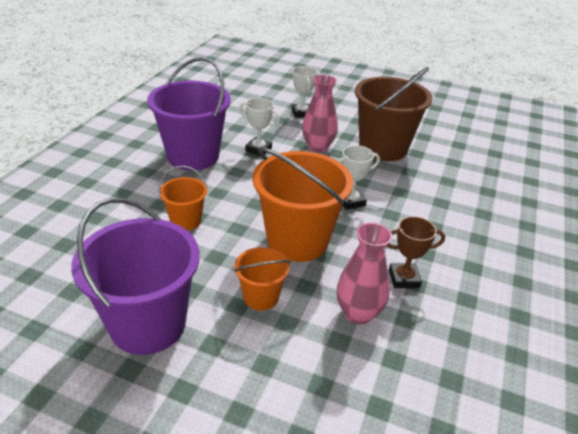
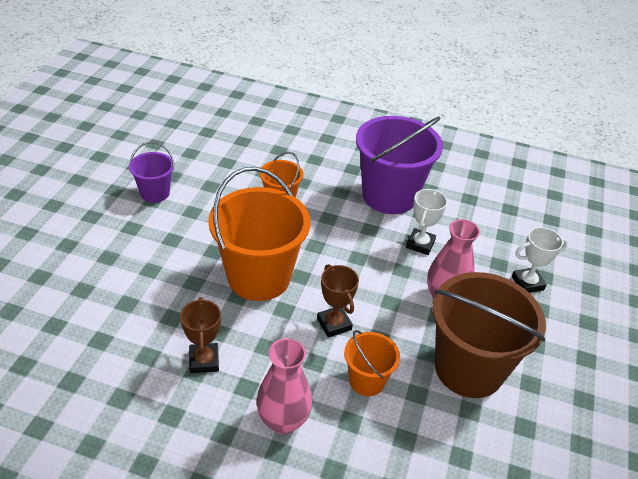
camera: 85 degrees right, 5 degrees up
(148, 324) = (155, 193): purple bucket -> purple bucket, size x0.51
(261, 297) = (181, 253): orange bucket -> orange bucket (367, 381)
(350, 201) = (334, 324): white trophy -> brown trophy
(358, 313) = (157, 319): pink vase -> pink vase (283, 420)

